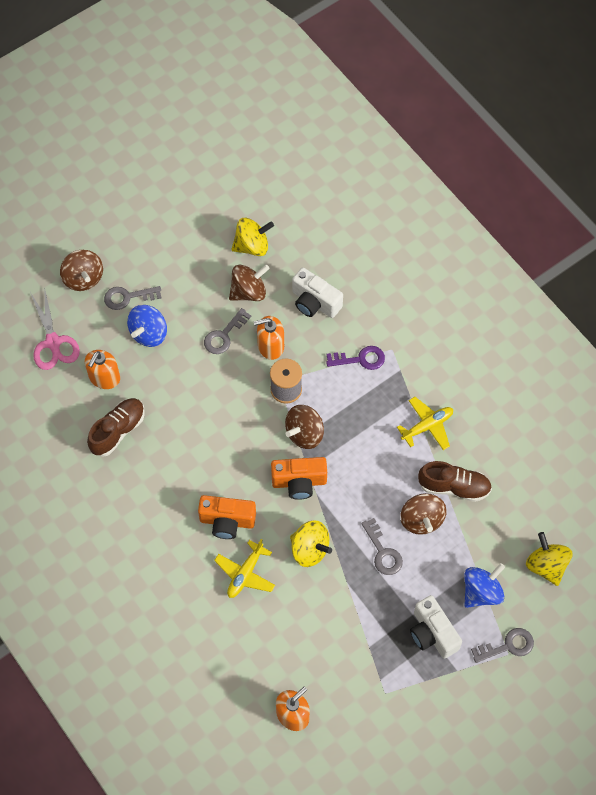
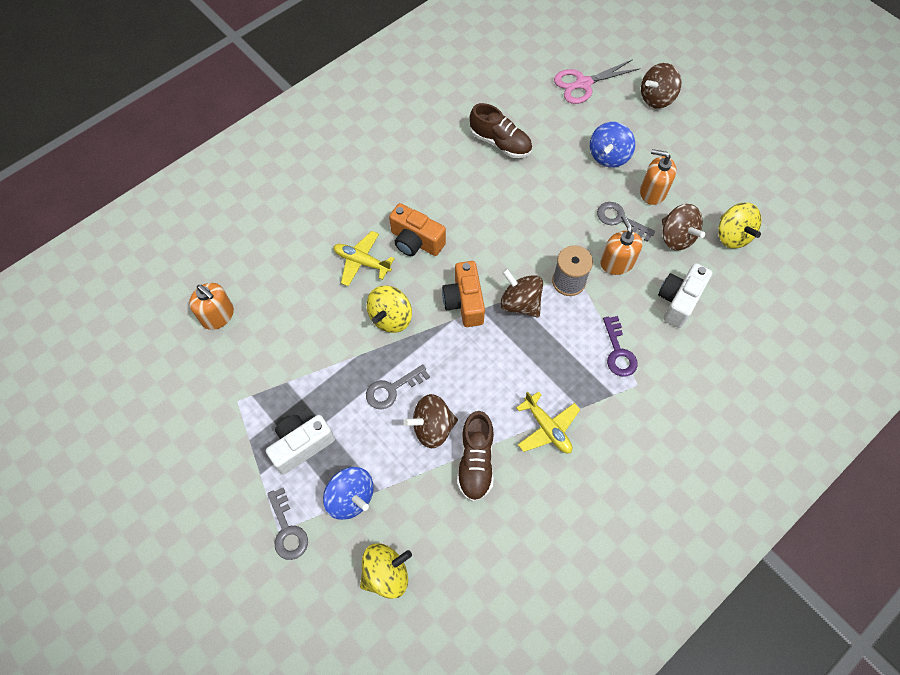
camera: 85 degrees right, 0 degrees up
(104, 377) = (554, 126): orange soap dispenser -> orange soap dispenser (652, 192)
(128, 297) = (644, 135): grey key -> none
(149, 333) = (608, 156): blue spinning top -> blue spinning top turned 90 degrees counterclockwise
(227, 521) = (416, 241): orange camera -> orange camera turned 60 degrees counterclockwise

